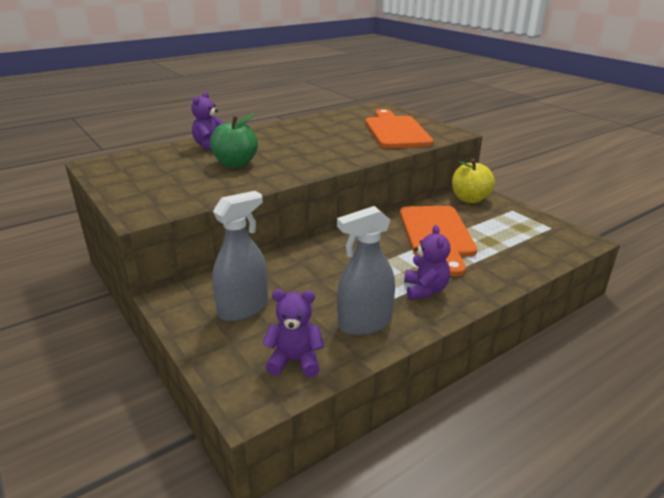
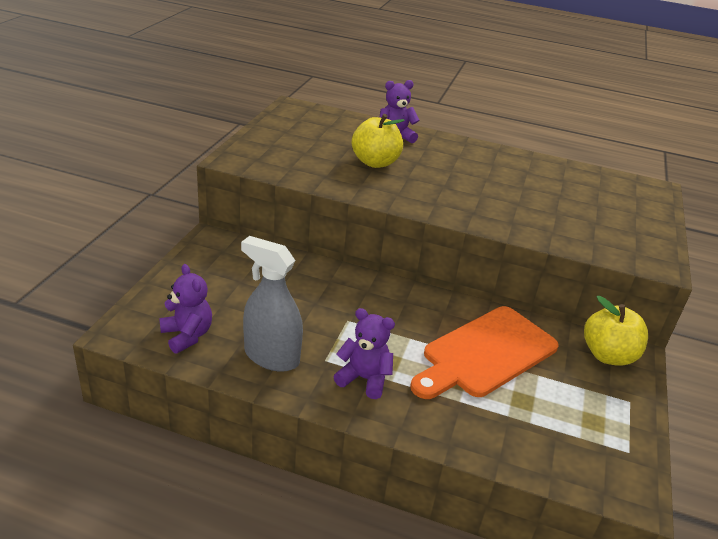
camera: 50 degrees right, 5 degrees up
(235, 164) = (375, 162): green apple -> yellow apple
(243, 308) = (231, 280): grey spray bottle -> none
(396, 131) = (595, 222): orange cutting board -> none
(425, 290) = (364, 379): purple teddy bear -> purple teddy bear turned 120 degrees counterclockwise

